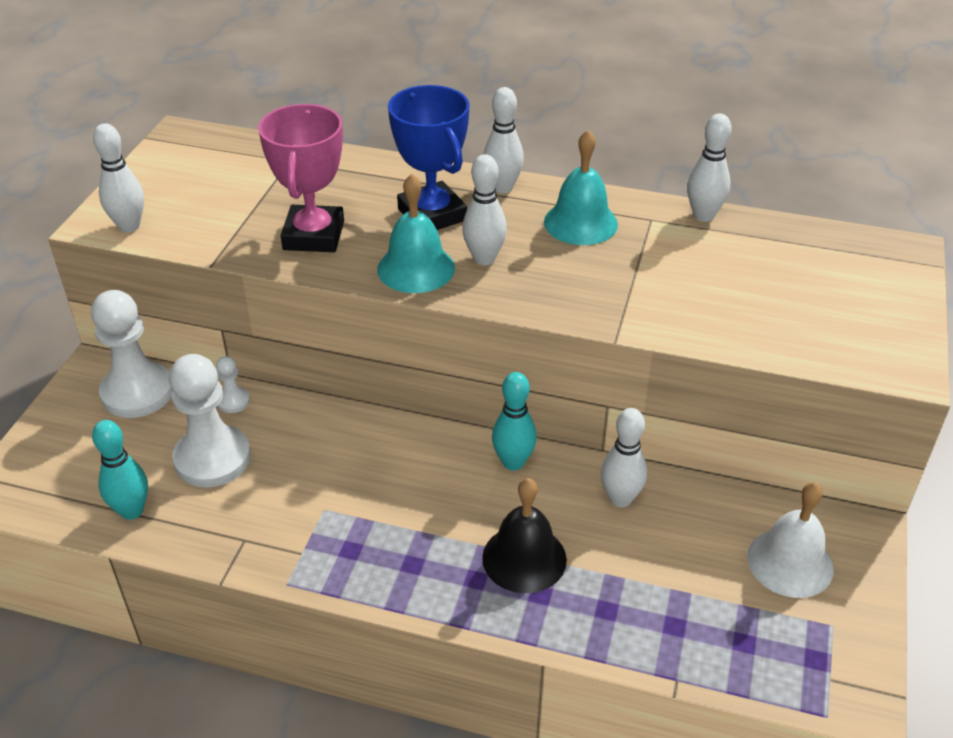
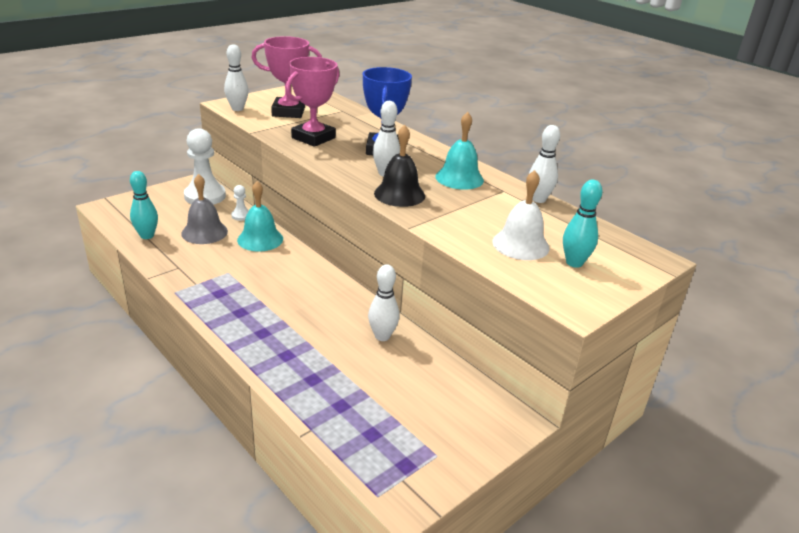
camera: 30 degrees right, 10 degrees down
(212, 458) = (204, 232): white pawn -> grey bell
(215, 198) = (288, 112): none -> pink trophy
(416, 268) = (345, 165): turquoise bell -> turquoise bell (260, 239)
(502, 187) = (436, 152): white bowling pin -> none
(513, 462) = (344, 295): turquoise bowling pin -> turquoise bowling pin (574, 263)
(524, 558) = (298, 336): black bell -> black bell (399, 194)
(790, 562) = (447, 412): white bell -> white bell (520, 244)

